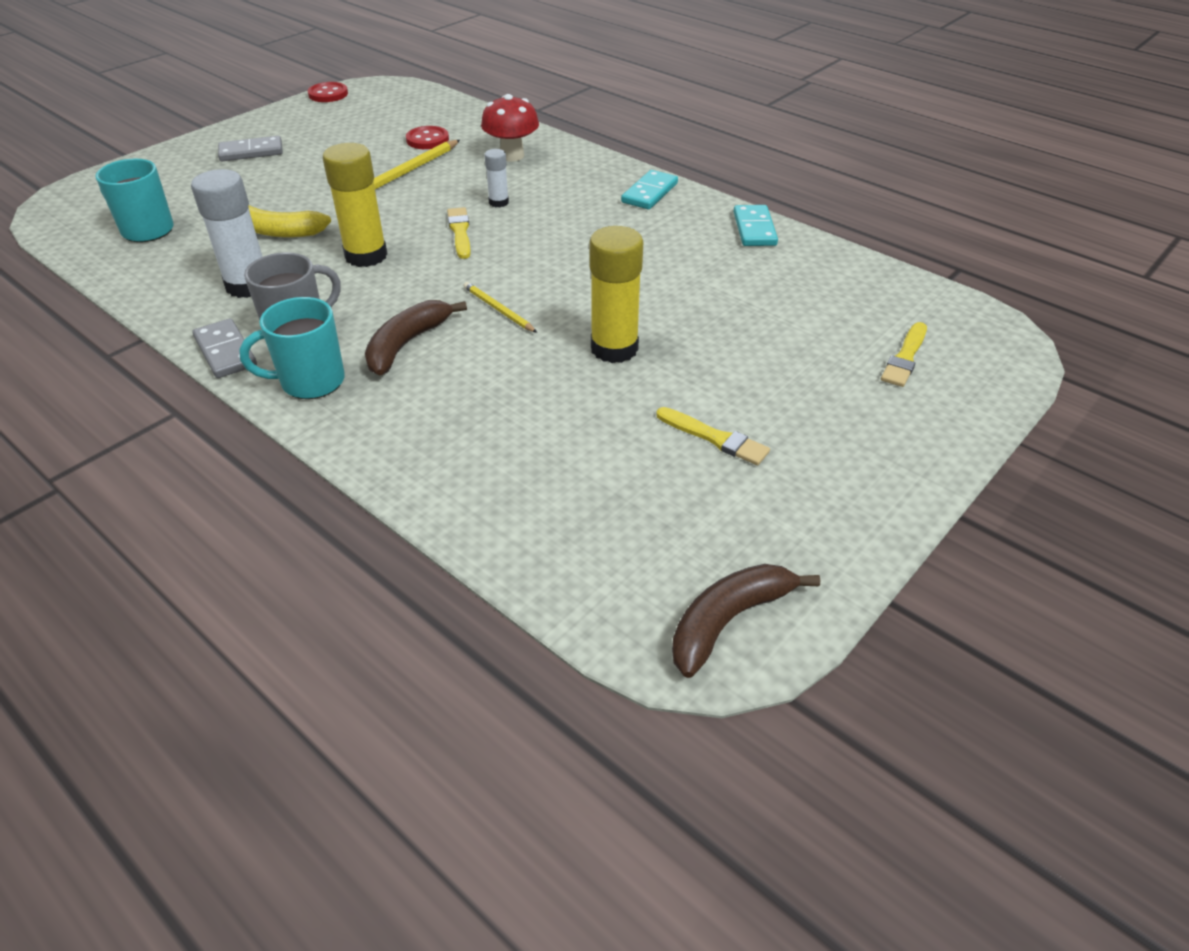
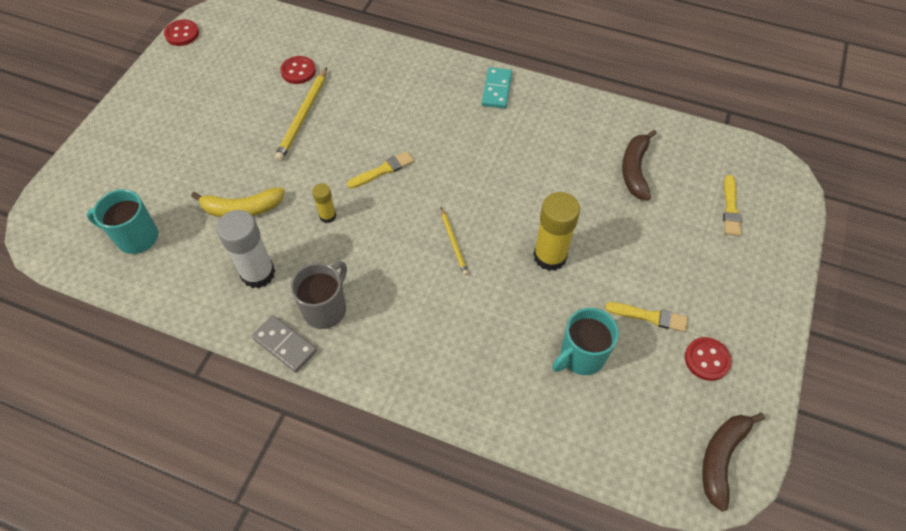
camera: 20 degrees left, 15 degrees up
(251, 152) = (162, 123): grey domino -> none
(310, 382) = (364, 353): turquoise mug -> turquoise mug (581, 356)
(366, 256) = (327, 216): yellow glue stick -> yellow glue stick, size x0.52
(407, 344) = (409, 296): brown banana -> brown banana (635, 170)
(460, 232) = (382, 170): yellow brush -> yellow brush turned 90 degrees clockwise
(498, 202) = (393, 130): white glue stick -> none
(498, 309) = (453, 243): yellow pencil -> yellow pencil turned 135 degrees counterclockwise
(512, 156) = (374, 74): red mushroom -> none
(754, 229) = (585, 109): turquoise domino -> none
(773, 504) = (707, 359): none -> red button

